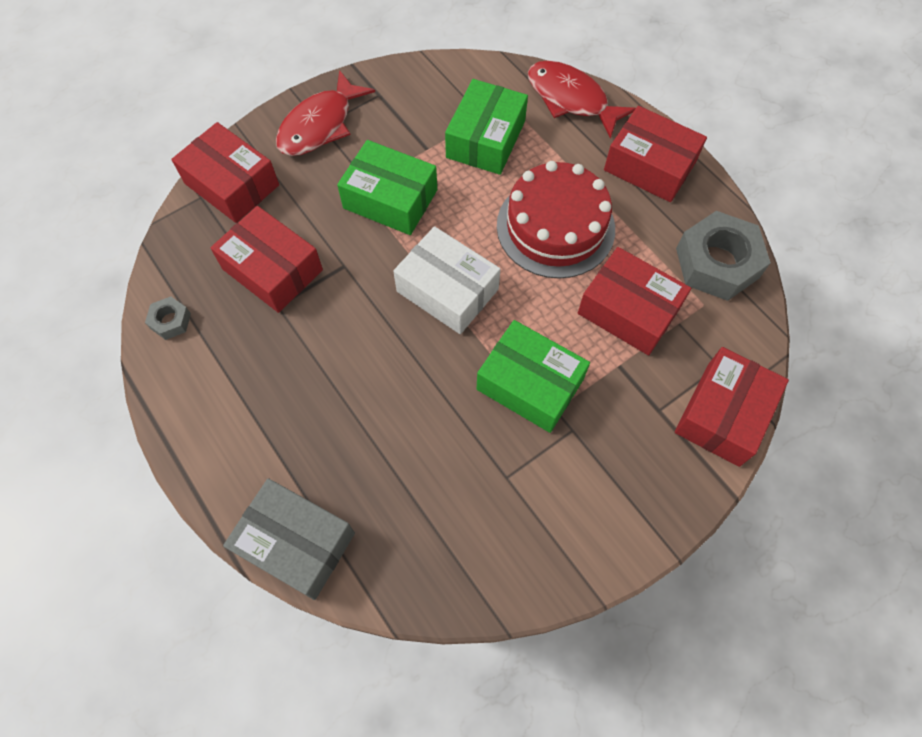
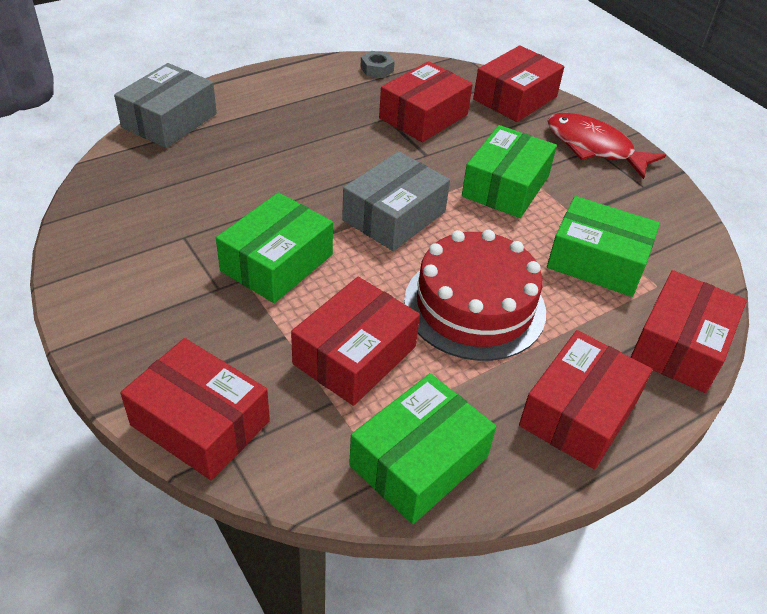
camera: 90 degrees right, 20 degrees down
(447, 290) = (394, 216): white box -> grey box
(571, 99) = (680, 345): red fish -> red box
(717, 263) = (419, 461): grey nut -> green box

